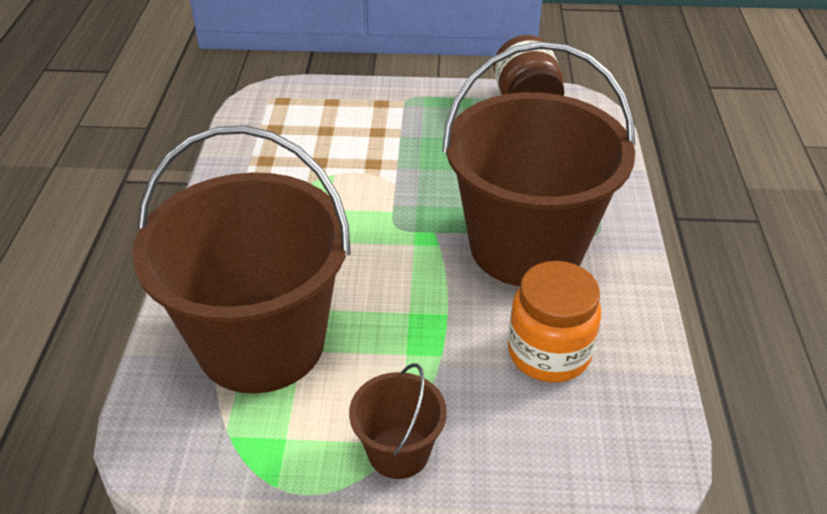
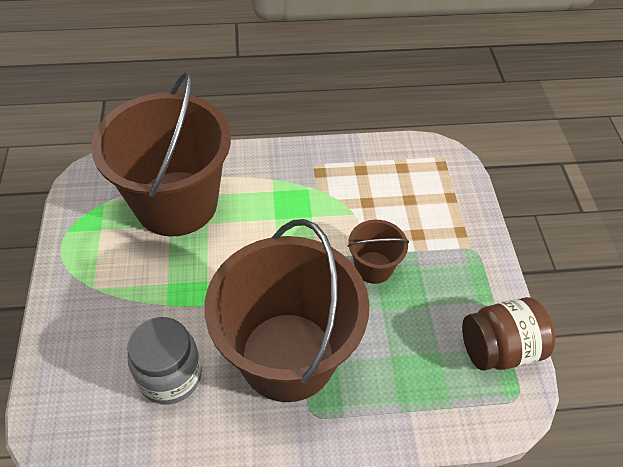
camera: 80 degrees right, 10 degrees up
(398, 451) = (87, 288): brown bucket -> brown bucket (373, 267)
(549, 353) = (170, 376): orange jar -> grey jar

